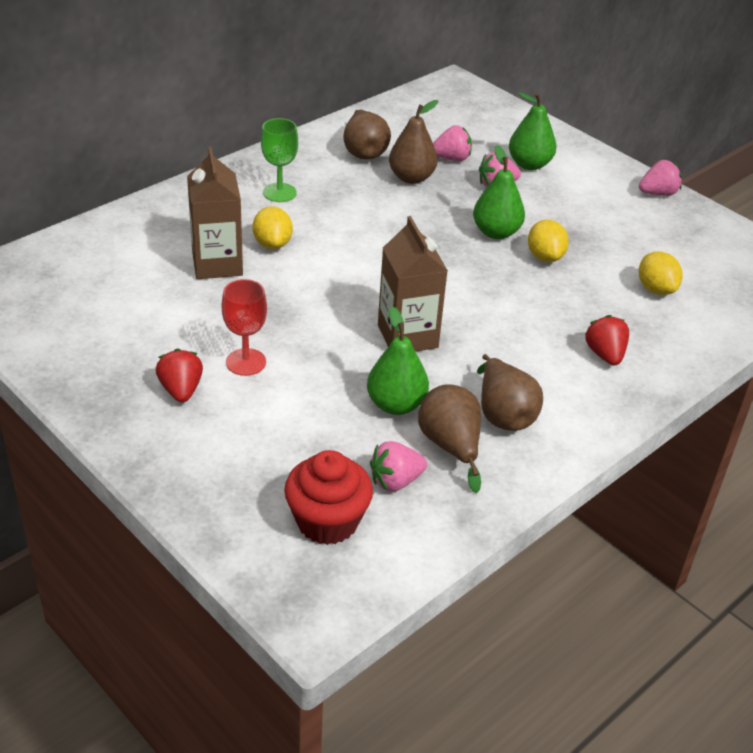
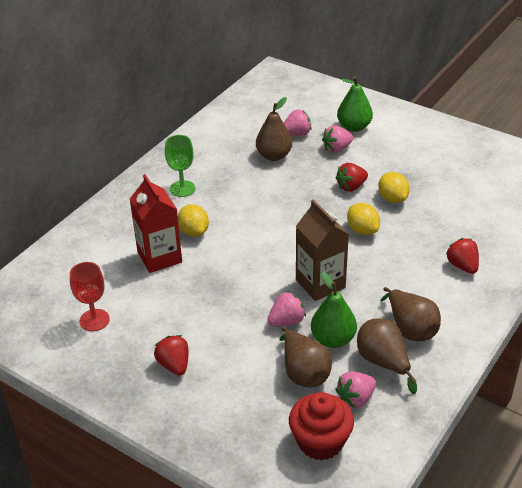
camera: 10 degrees left, 0 degrees up
(217, 264) = (159, 257): brown carton -> red carton
(246, 362) = (212, 331): red goblet -> red goblet (94, 320)
(364, 151) = (231, 141): brown pear -> brown pear (304, 372)
(496, 232) = (351, 187): green pear -> red strawberry
(656, 289) = (478, 207): yellow lemon -> yellow lemon (362, 230)
(658, 193) = (452, 131): pink strawberry -> pink strawberry (286, 321)

